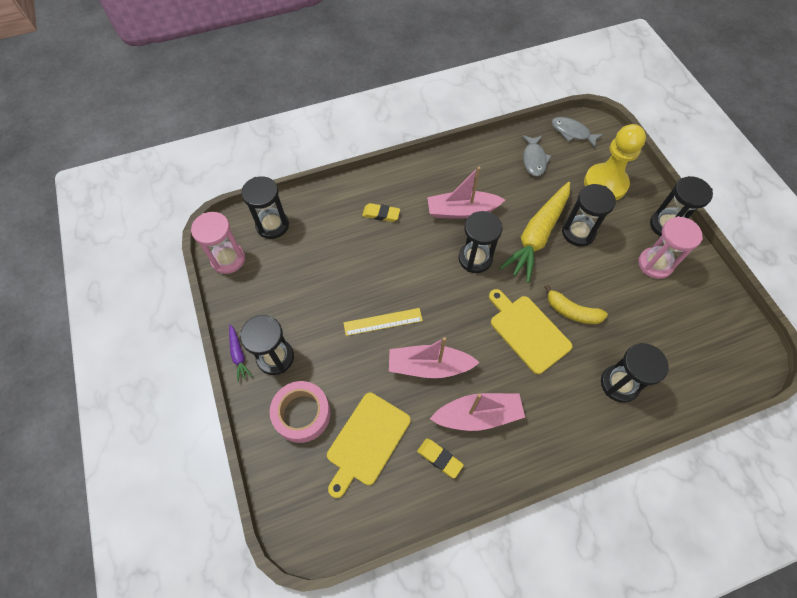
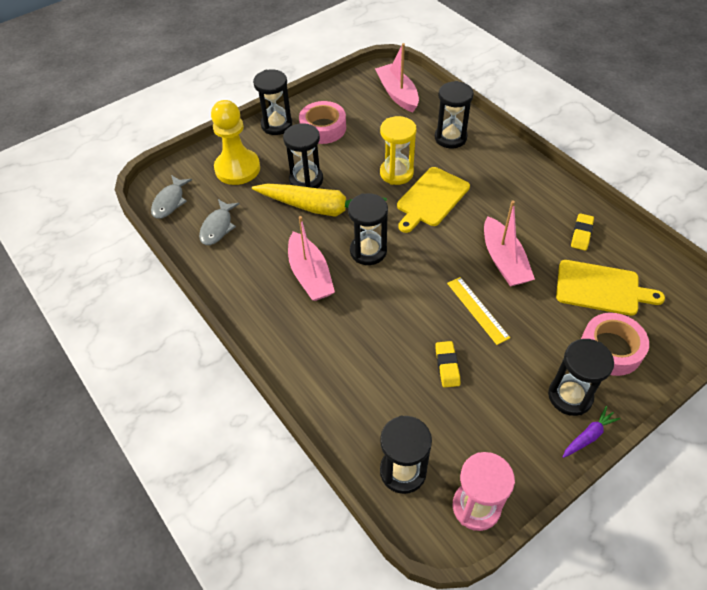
camera: 105 degrees left, 10 degrees down
(381, 214) = (341, 351): yellow eraser -> yellow eraser (447, 366)
(478, 415) = (529, 217): pink boat -> pink boat (397, 94)
(534, 159) = (218, 227): grey fish -> grey fish turned 120 degrees clockwise
(572, 311) = (396, 173): yellow banana -> yellow hourglass
(655, 264) = (323, 128): pink hourglass -> pink tape

